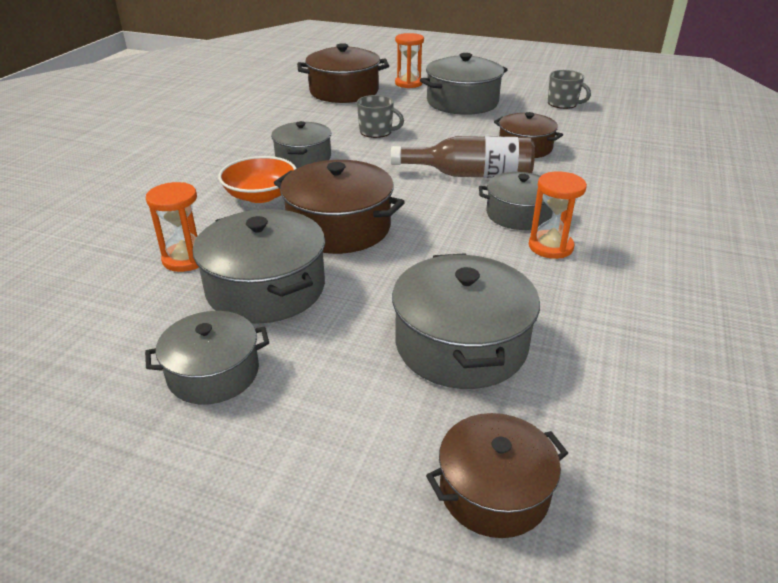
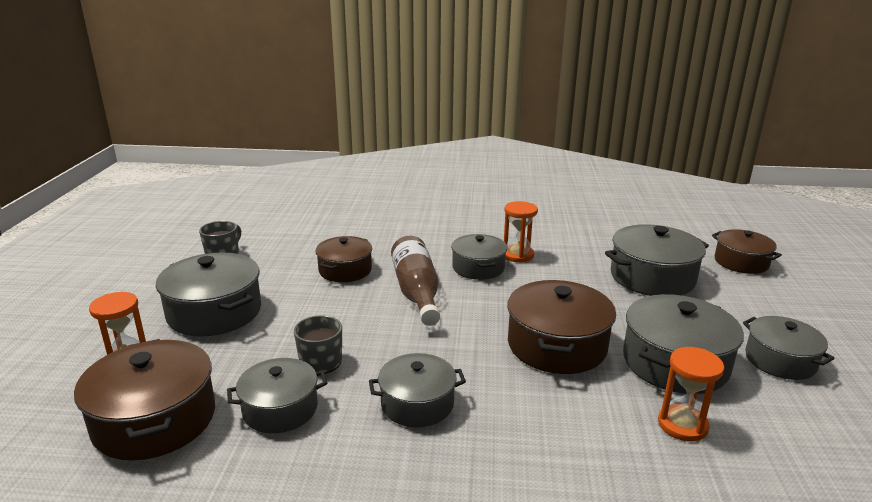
camera: 105 degrees left, 10 degrees down
(261, 195) = (529, 412): orange bowl -> none
(330, 119) = (280, 409): none -> grey pot

